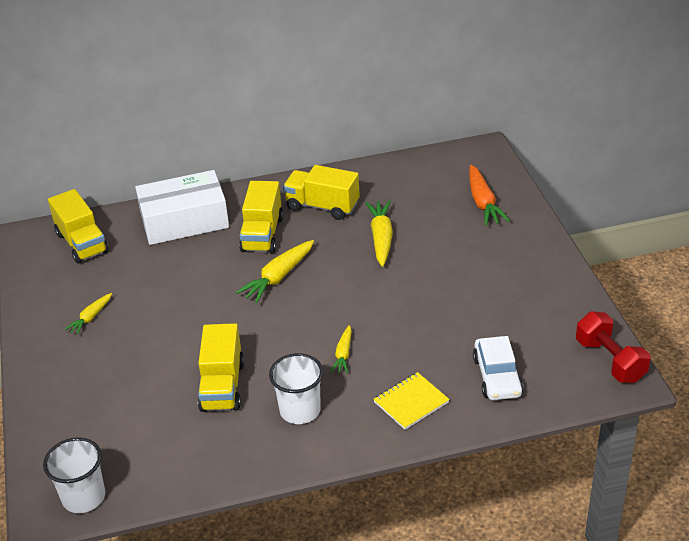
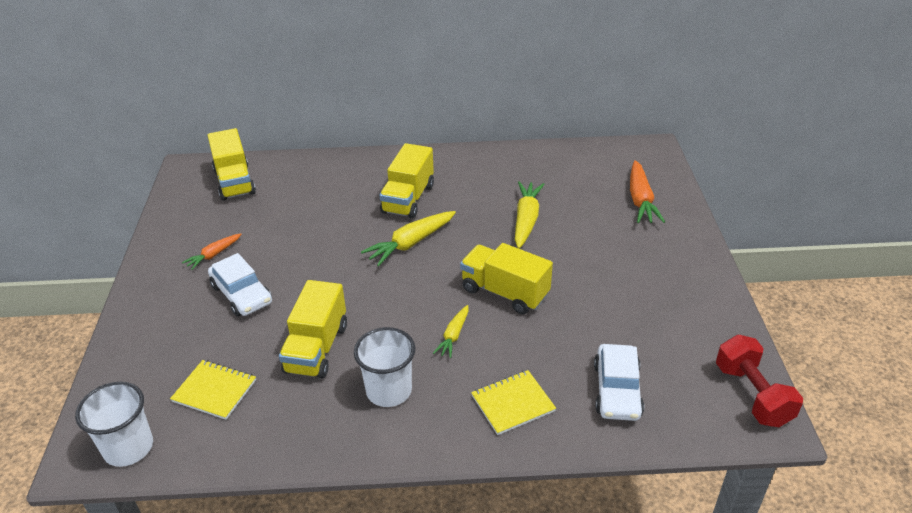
camera: 10 degrees right, 0 degrees up
(91, 317) = (214, 255): yellow carrot -> orange carrot
(133, 350) = (242, 294): none -> white car
(142, 437) = (214, 391): none -> yellow notebook
(184, 220) = (338, 175): white box -> none
(322, 206) = (475, 180): yellow truck -> yellow truck (505, 292)

